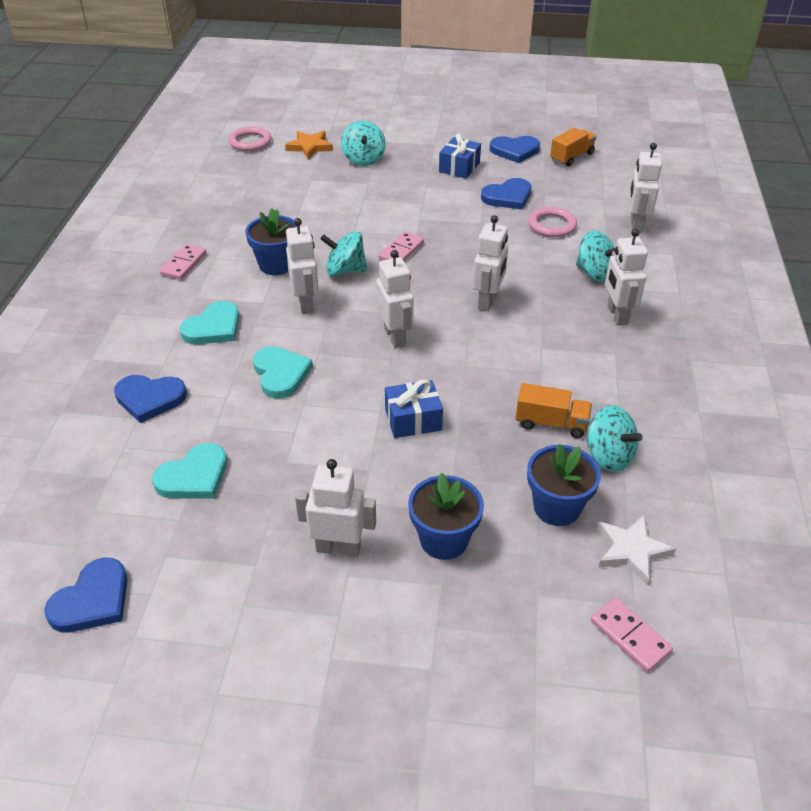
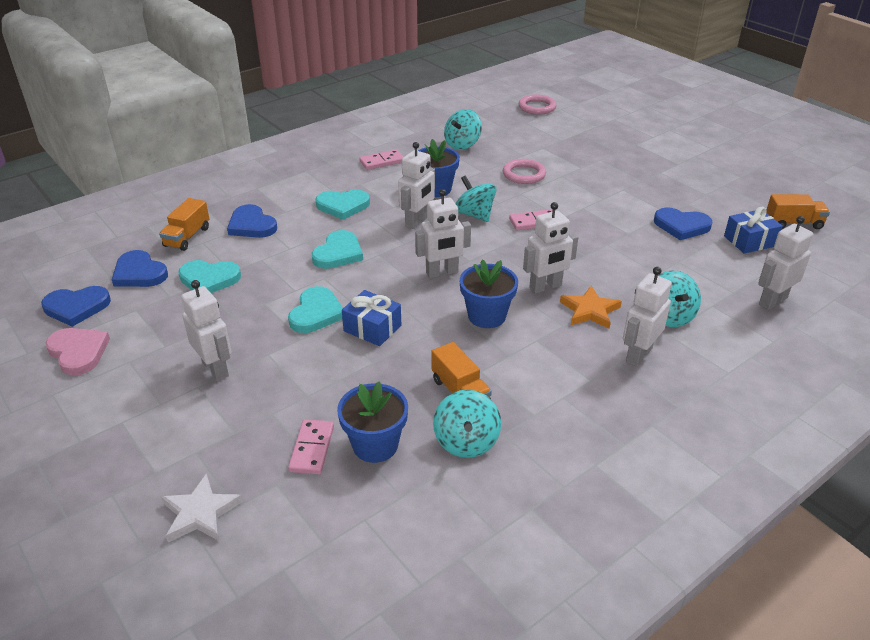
camera: 45 degrees right, 5 degrees down
(97, 452) = (187, 237): none -> orange truck
(175, 637) = (78, 352): none -> pink heart
(309, 147) = (574, 127): orange star -> orange star (589, 311)
(347, 439) = (316, 313): none -> turquoise heart
(363, 159) = (602, 150): turquoise spinning top -> turquoise spinning top (462, 144)
(395, 337) = (442, 272): white robot -> white robot turned 45 degrees clockwise
(444, 540) = (276, 409): blue flower pot -> blue flower pot (486, 316)
(459, 167) = (673, 187): blue gift -> blue gift (749, 241)
(515, 151) = (744, 196): blue heart -> blue heart (139, 273)
(552, 225) = (688, 263): pink ring -> pink ring (524, 174)
(630, 636) = (289, 559): pink domino -> pink domino (312, 449)
(631, 551) = (379, 511): white star -> white star (200, 513)

